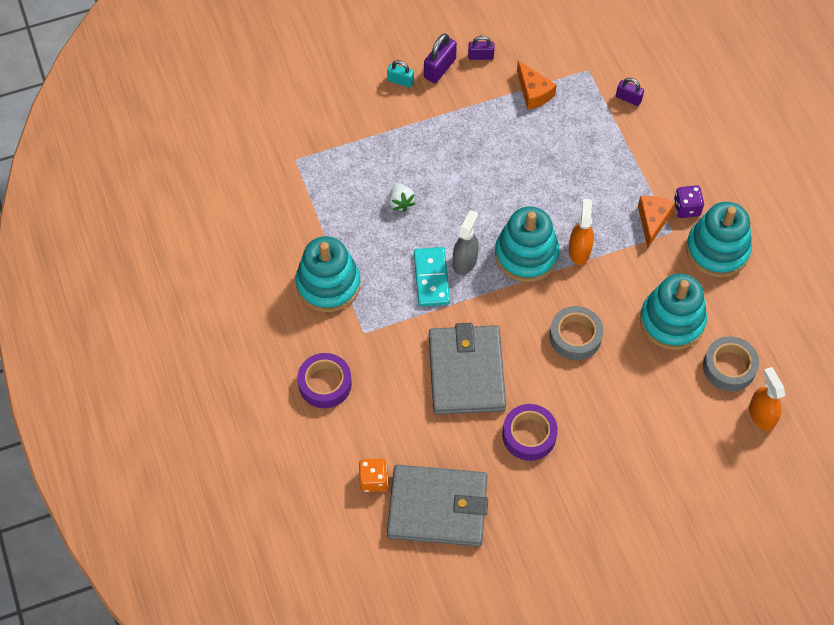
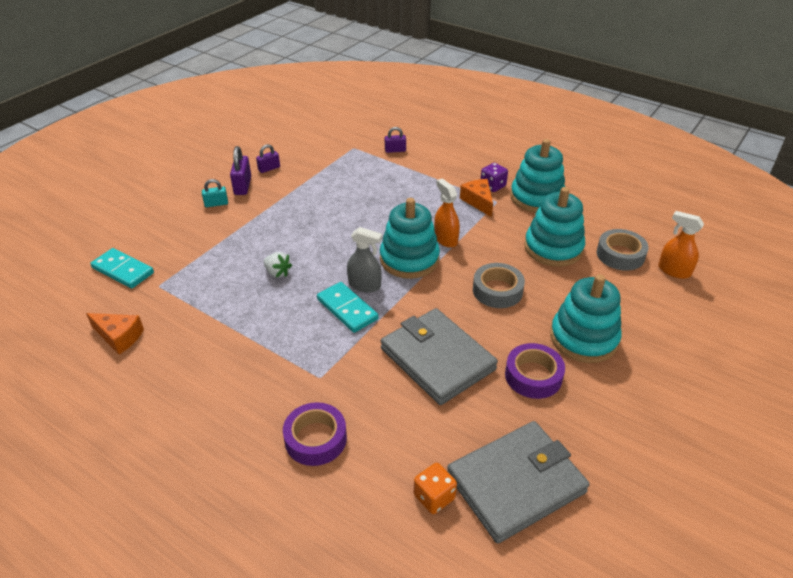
camera: 35 degrees left, 20 degrees down
(276, 124) = (123, 270): none -> turquoise domino
(328, 284) = (256, 358): turquoise stacking toy -> turquoise stacking toy (583, 338)
(465, 261) = (365, 285): grey spray bottle -> grey spray bottle turned 120 degrees clockwise
(533, 92) = (326, 172): orange cheese -> orange cheese (119, 337)

